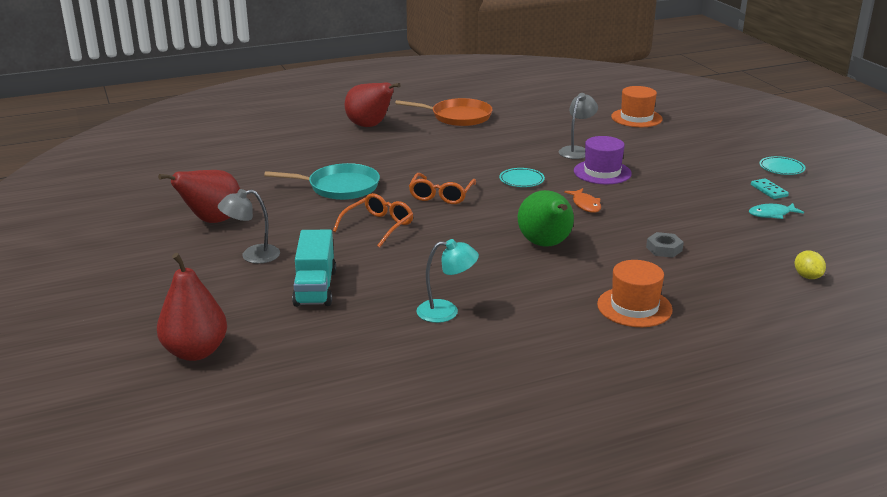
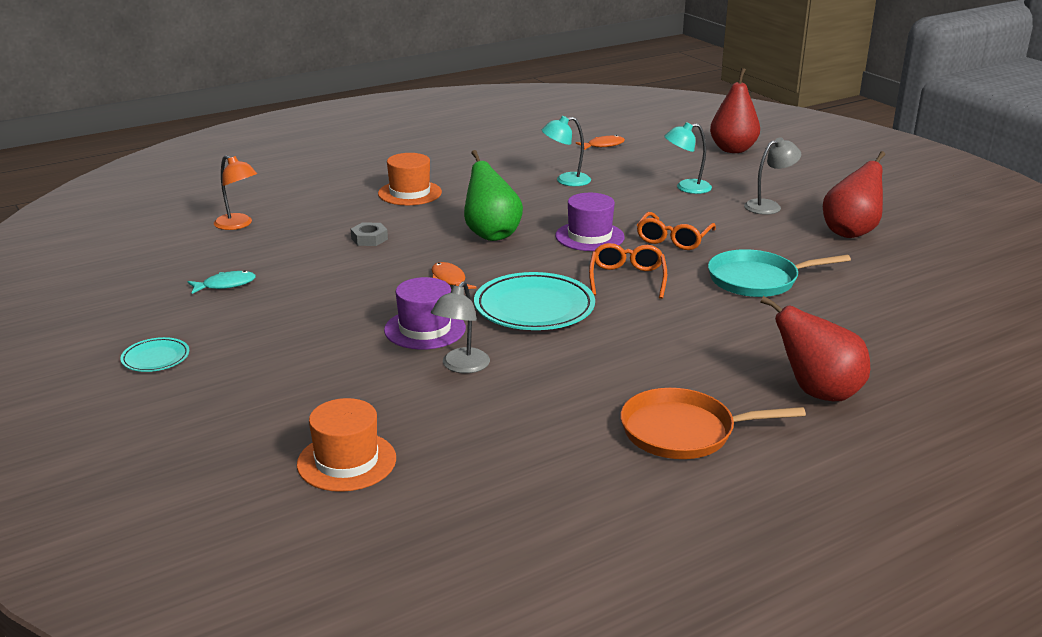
camera: 170 degrees right, 0 degrees up
(315, 288) = (686, 188): turquoise truck -> turquoise lamp
(365, 379) = (603, 145): none -> orange fish
(453, 235) = (589, 236): none -> purple hat
(521, 180) = (534, 308): turquoise plate -> turquoise plate, size x1.99
(769, 190) = (204, 318): turquoise domino -> none
(807, 276) = (238, 225): yellow lemon -> orange lamp

